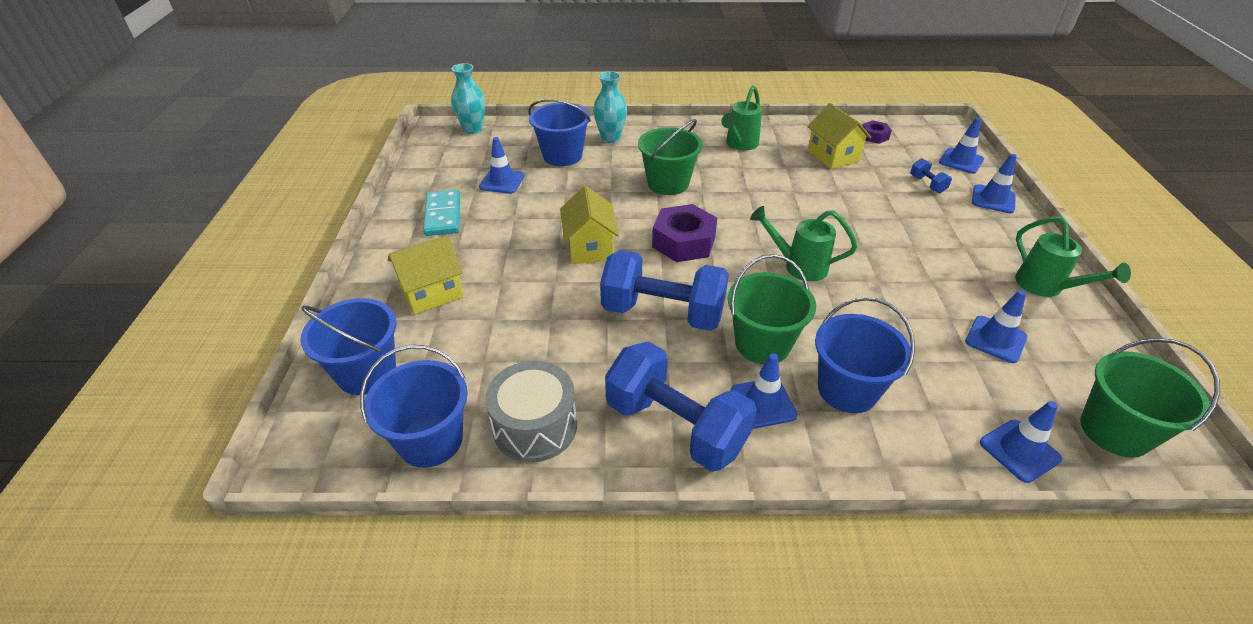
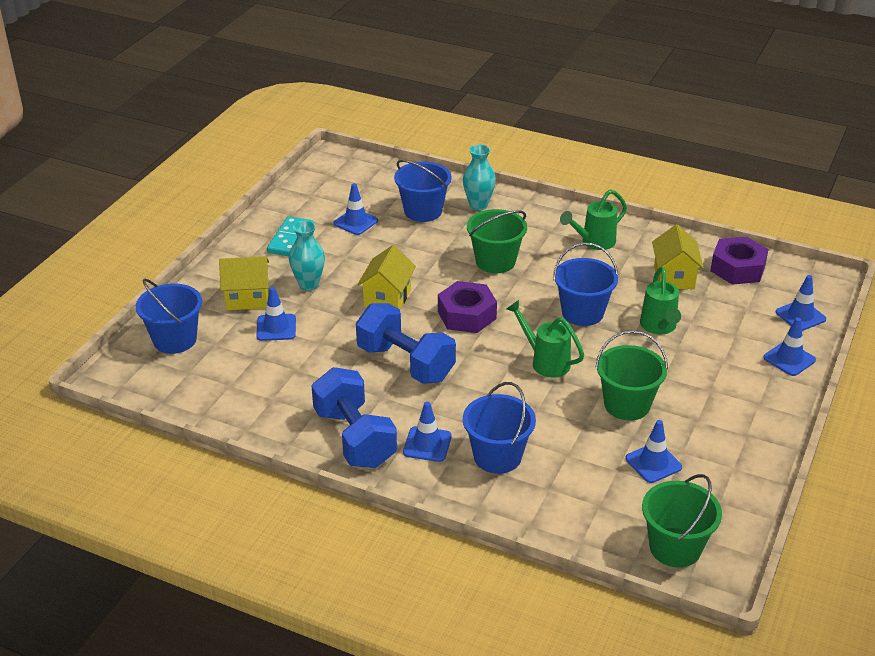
camera: 25 degrees right, 5 degrees down
(430, 440) = (192, 394): blue bucket -> blue bucket (582, 313)
(473, 129) = (363, 166): turquoise vase -> turquoise vase (308, 284)
(535, 426) = (262, 407): grey drum -> none
(762, 344) = (462, 407): green bucket -> green bucket (627, 405)
(874, 136) = (737, 268): purple nut -> purple nut, size x1.89
(927, 184) = (739, 328): blue dumbbell -> none
(1019, 451) = (586, 533): blue traffic cone -> blue traffic cone (276, 328)
(1046, 287) = (746, 442): green watering can -> green watering can (659, 327)

